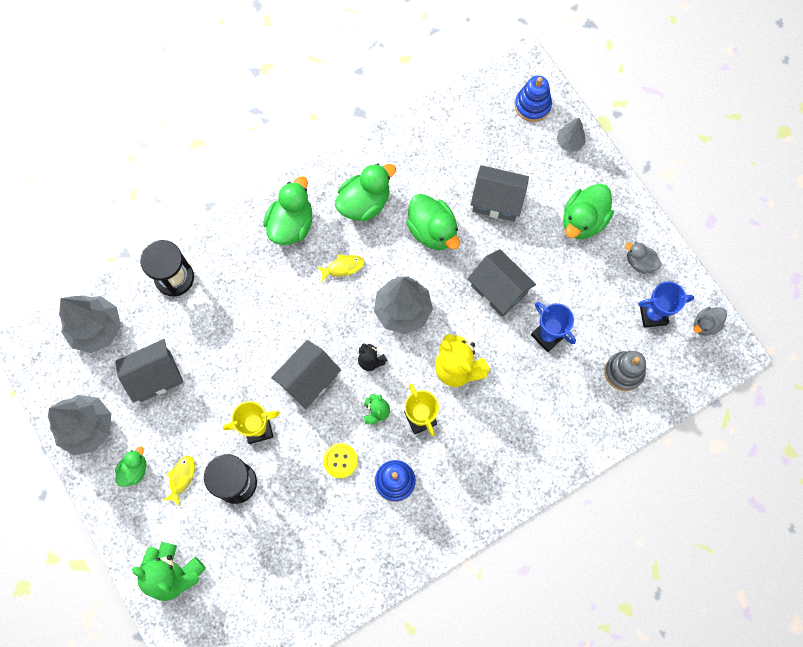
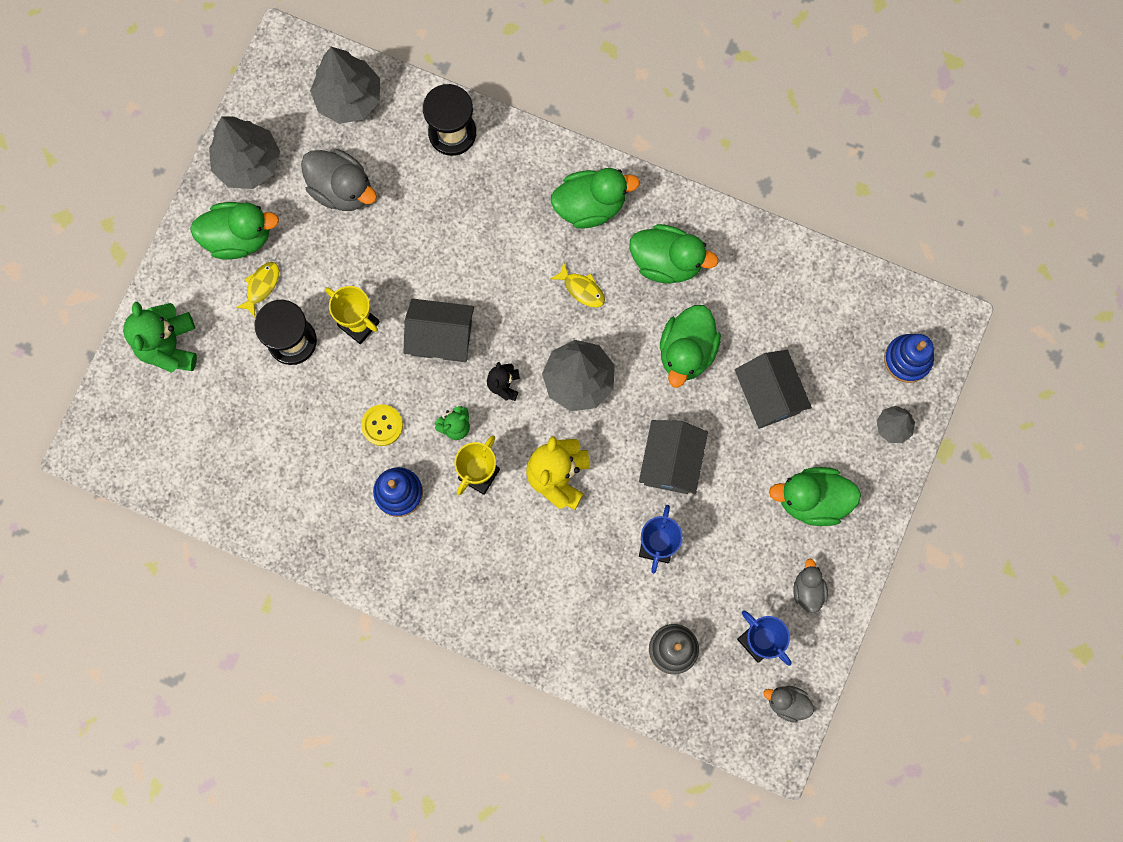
camera: 55 degrees right, 5 degrees up
(134, 470) = (238, 237): green duck -> green duck, size x1.75
(155, 376) = (341, 189): grey house -> grey duck
(181, 478) = (261, 286): yellow fish -> yellow fish turned 45 degrees counterclockwise

